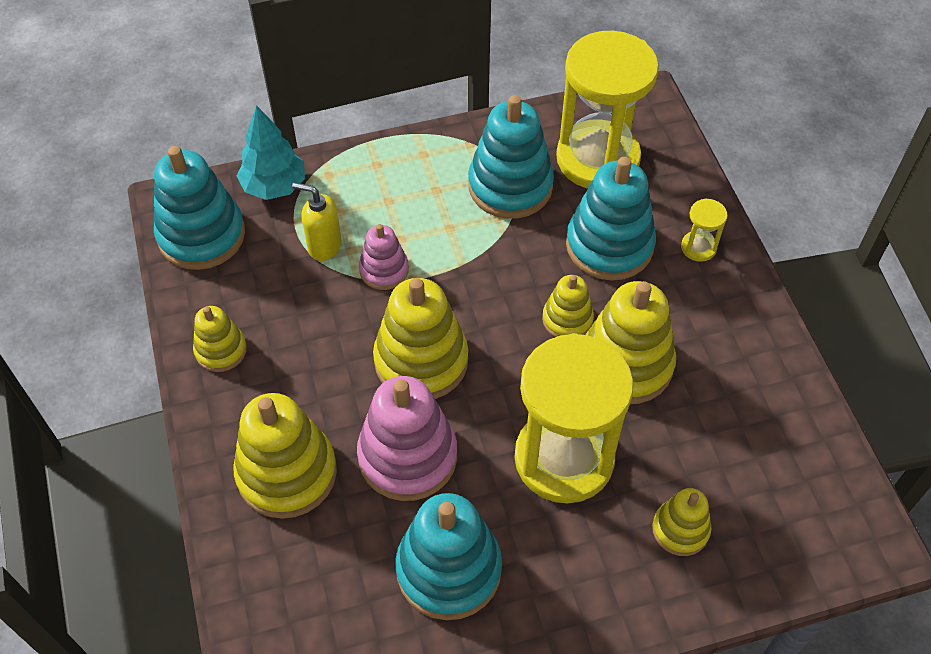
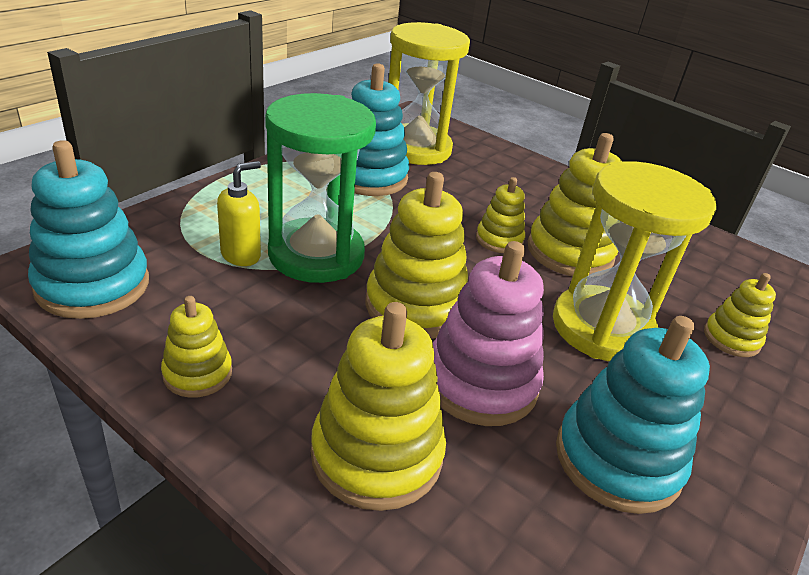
camera: 40 degrees left, 20 degrees down
(274, 186) = (149, 228): turquoise tree -> none
(324, 246) = (241, 255): yellow soap dispenser -> yellow soap dispenser turned 150 degrees clockwise
(384, 270) = (316, 255): pink stacking toy -> green hourglass
(609, 245) = (477, 190): turquoise stacking toy -> none
(698, 247) = (535, 176): yellow hourglass -> none

